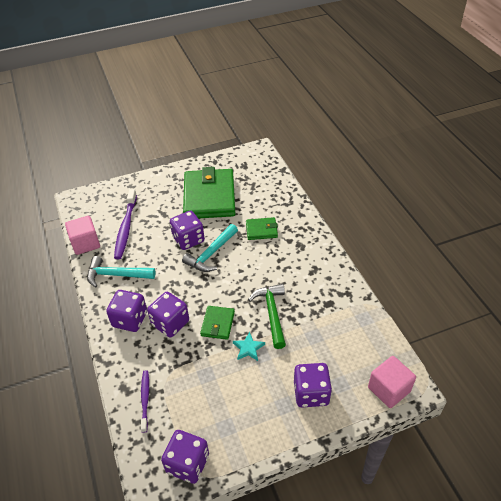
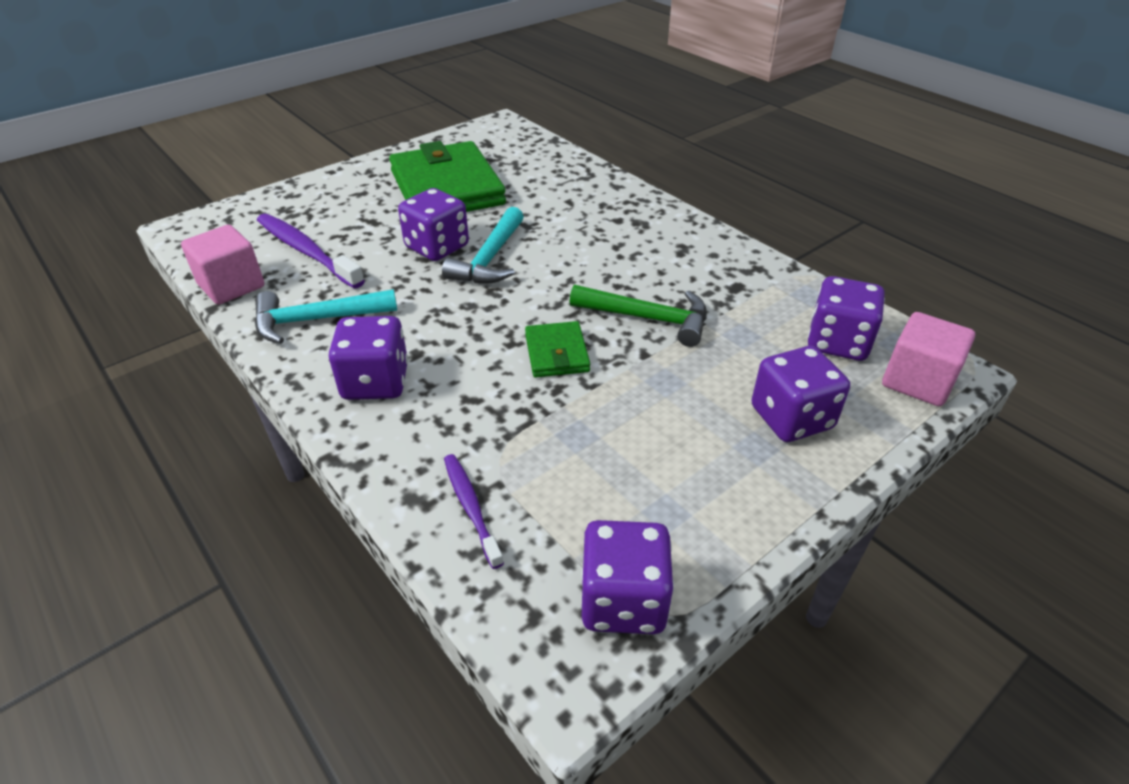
camera: 20 degrees left, 5 degrees down
(126, 228) = (306, 251): purple toothbrush -> purple toothbrush turned 150 degrees clockwise
(170, 323) = (463, 371): purple dice -> purple dice (837, 342)
(248, 348) = (635, 377): turquoise star -> none
(261, 230) = (562, 214): green wallet -> none
(272, 313) = (648, 319): green hammer -> green hammer turned 135 degrees clockwise

